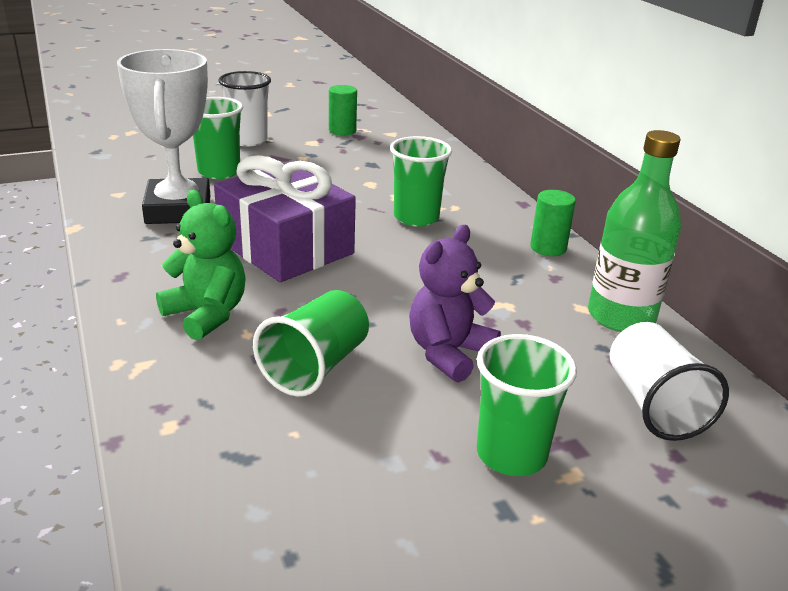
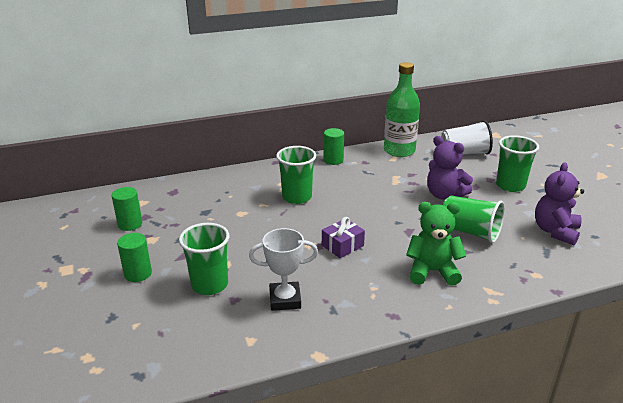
camera: 85 degrees left, 0 degrees up
(178, 210) = (285, 299): white trophy -> white trophy, size x0.60
(207, 314) = (432, 271): green teddy bear -> green teddy bear turned 45 degrees clockwise
(248, 140) = (138, 274): white cup -> green cylinder
(286, 247) = (342, 245): purple gift -> purple gift, size x0.45
(312, 488) = (555, 231): none -> purple teddy bear

